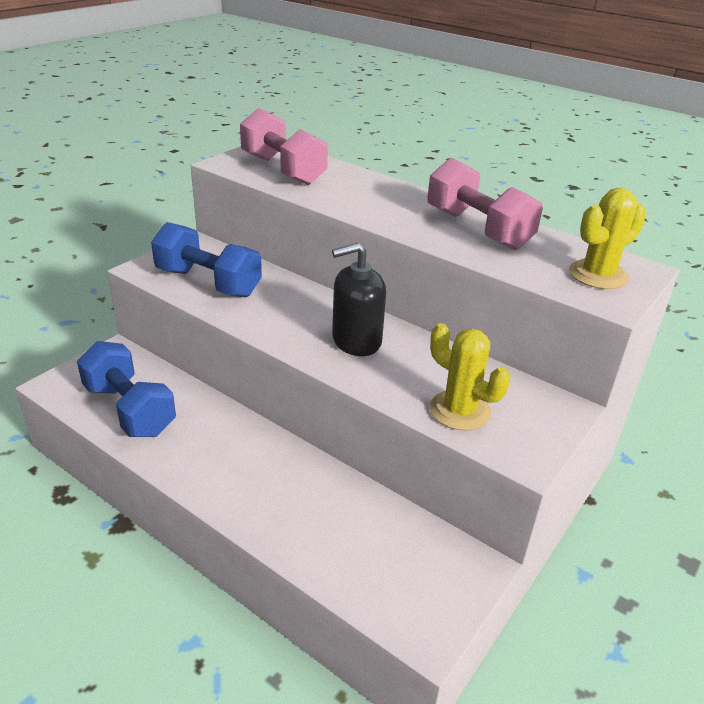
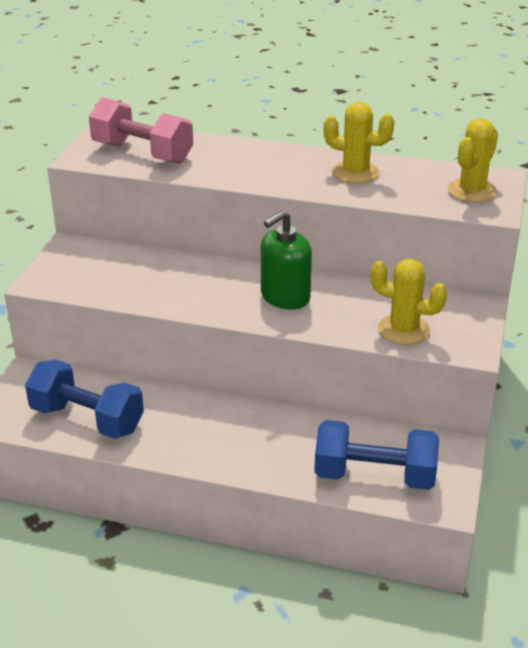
camera: 20 degrees left, 0 degrees up
(208, 283) = (114, 280): blue dumbbell -> blue dumbbell (374, 476)
(356, 341) = (285, 297): black soap dispenser -> green soap dispenser
(477, 229) = (355, 173): pink dumbbell -> yellow cactus

